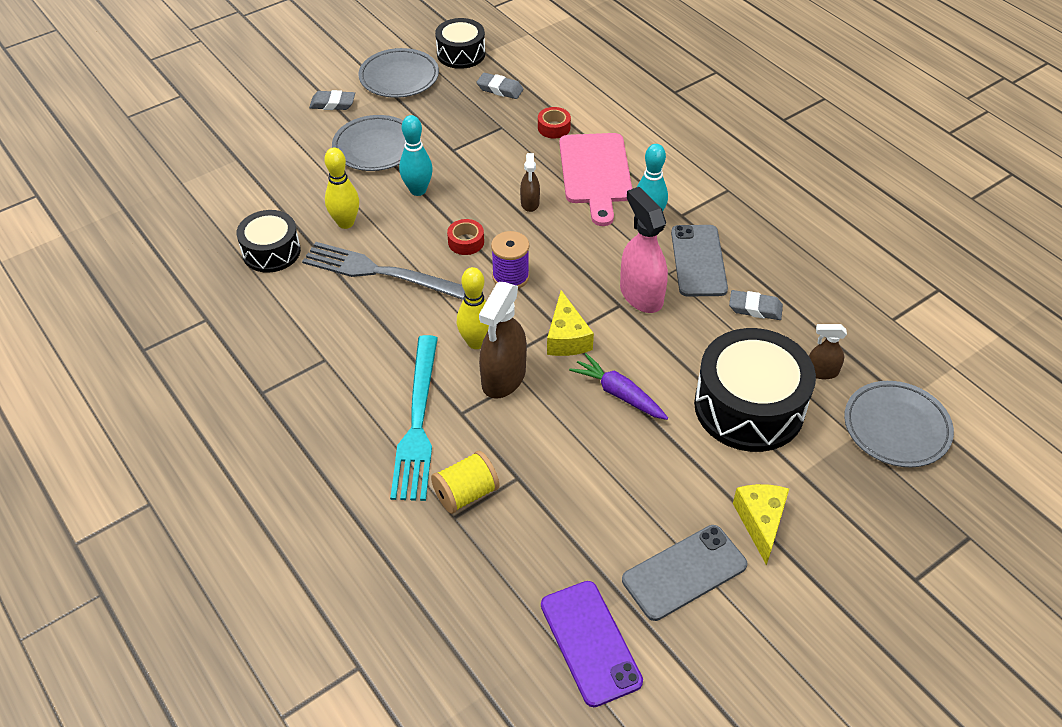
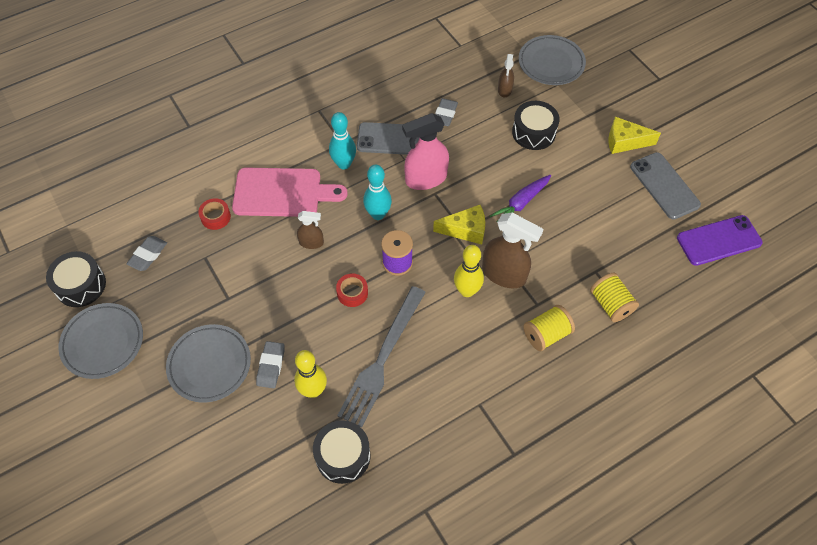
camera: 85 degrees left, 10 degrees up
(332, 104) = (129, 406): grey eraser -> grey eraser (271, 366)
(417, 422) = (546, 334): turquoise fork -> yellow spool
(418, 190) = (279, 329): turquoise bowling pin -> turquoise bowling pin (378, 214)
(749, 407) = (533, 132): black drum -> black drum, size x0.59

